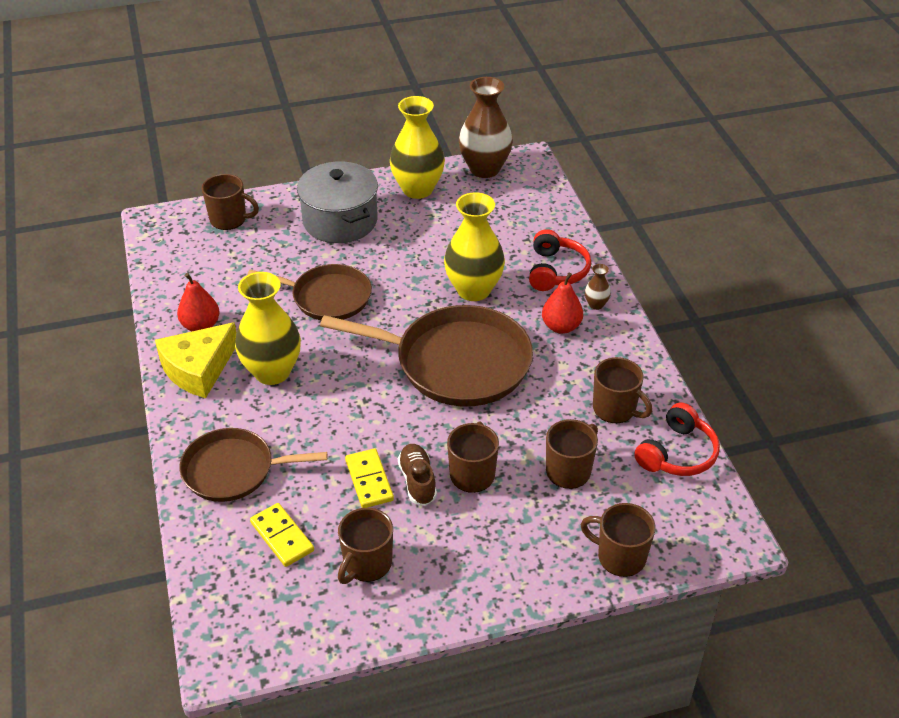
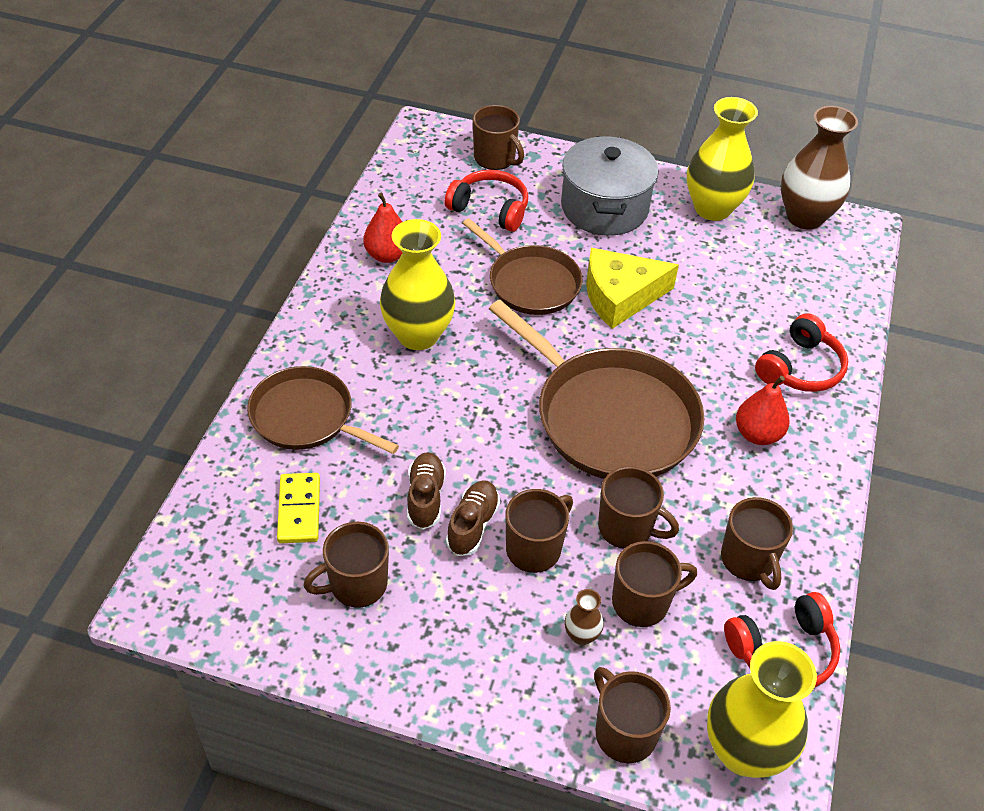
camera: 30 degrees right, 5 degrees up
(198, 369) = (352, 297): yellow cheese -> yellow cheese (620, 296)
(255, 258) = (490, 209): none -> red headphones
(369, 480) = (425, 498): yellow domino -> brown shoe
(473, 290) = (690, 346): yellow vase -> yellow vase (744, 751)
(523, 429) = (627, 528): none -> brown mug
(596, 304) = (818, 428): brown vase -> brown vase (581, 635)

